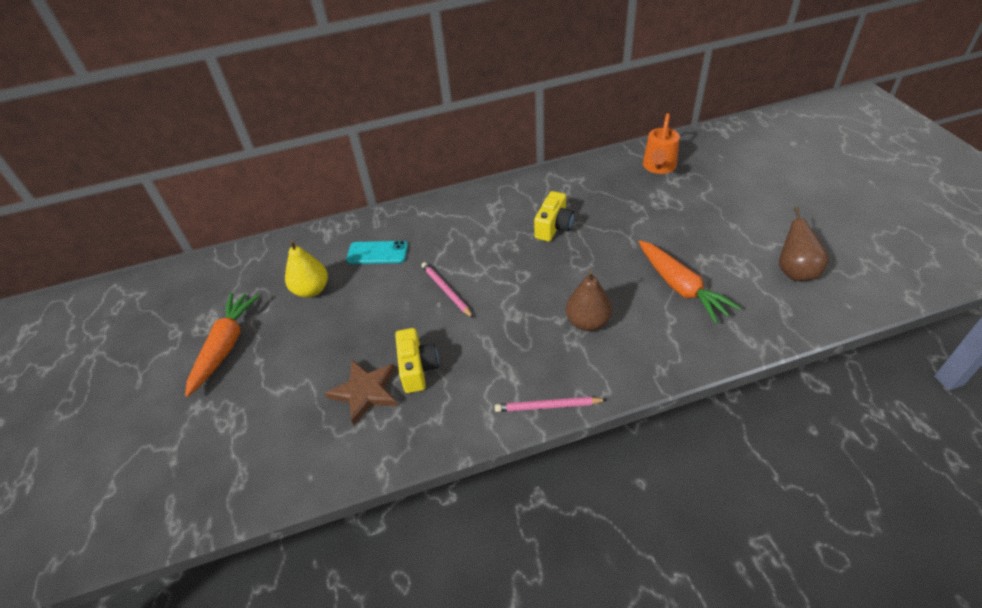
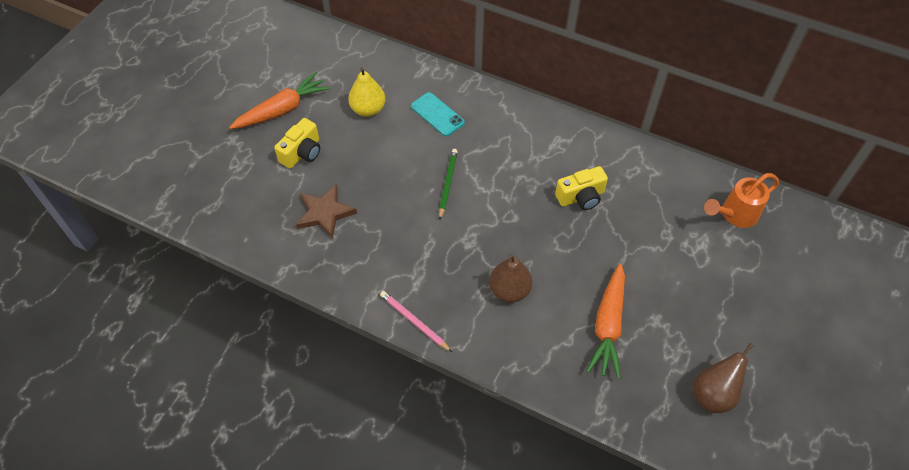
camera: 40 degrees right, 10 degrees up
(417, 368) = (369, 225): yellow camera -> yellow camera (302, 153)
(446, 291) = (447, 184): pink pencil -> green pencil

